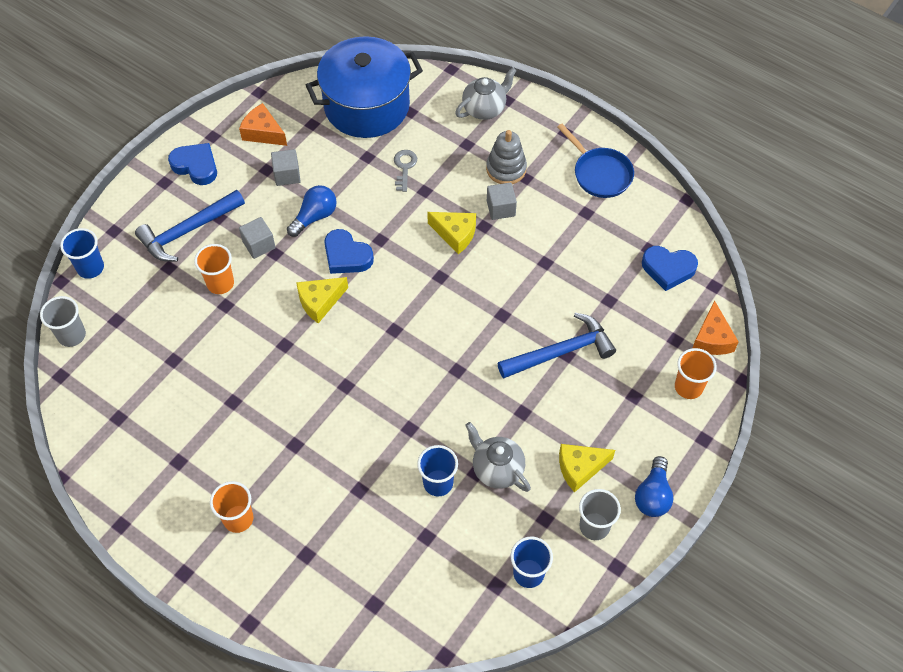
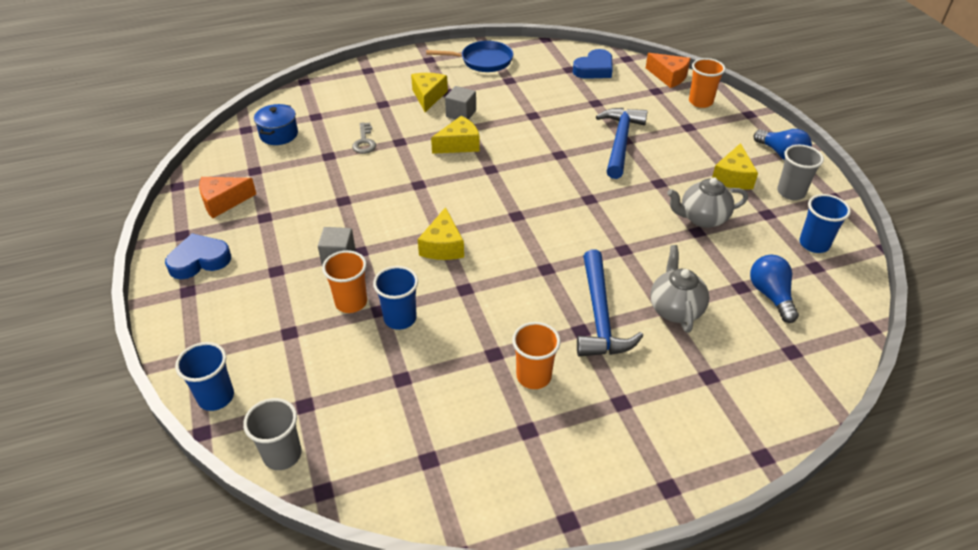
camera: 55 degrees left, 15 degrees down
(188, 231) = (265, 299): blue hammer -> blue hammer (600, 316)
(238, 519) = (633, 410): orange cup -> orange cup (533, 376)
(287, 175) = (287, 207): grey cube -> none
(315, 217) = (351, 210): blue light bulb -> blue light bulb (770, 295)
(346, 256) = (413, 210): blue heart -> none
(367, 106) = (279, 134): blue pot -> blue pot, size x0.44
(404, 167) = (364, 142): grey key -> grey key turned 135 degrees counterclockwise
(438, 483) = (691, 256): blue cup -> blue cup (400, 318)
(485, 109) = (362, 82): grey teapot -> grey teapot (675, 309)
(506, 169) = (428, 96): grey stacking toy -> yellow cheese

